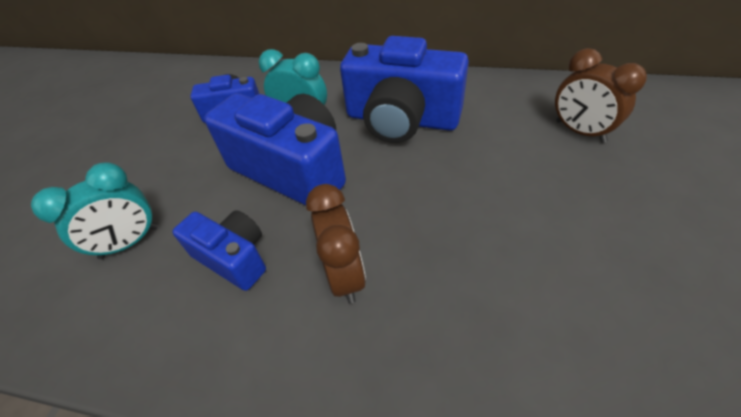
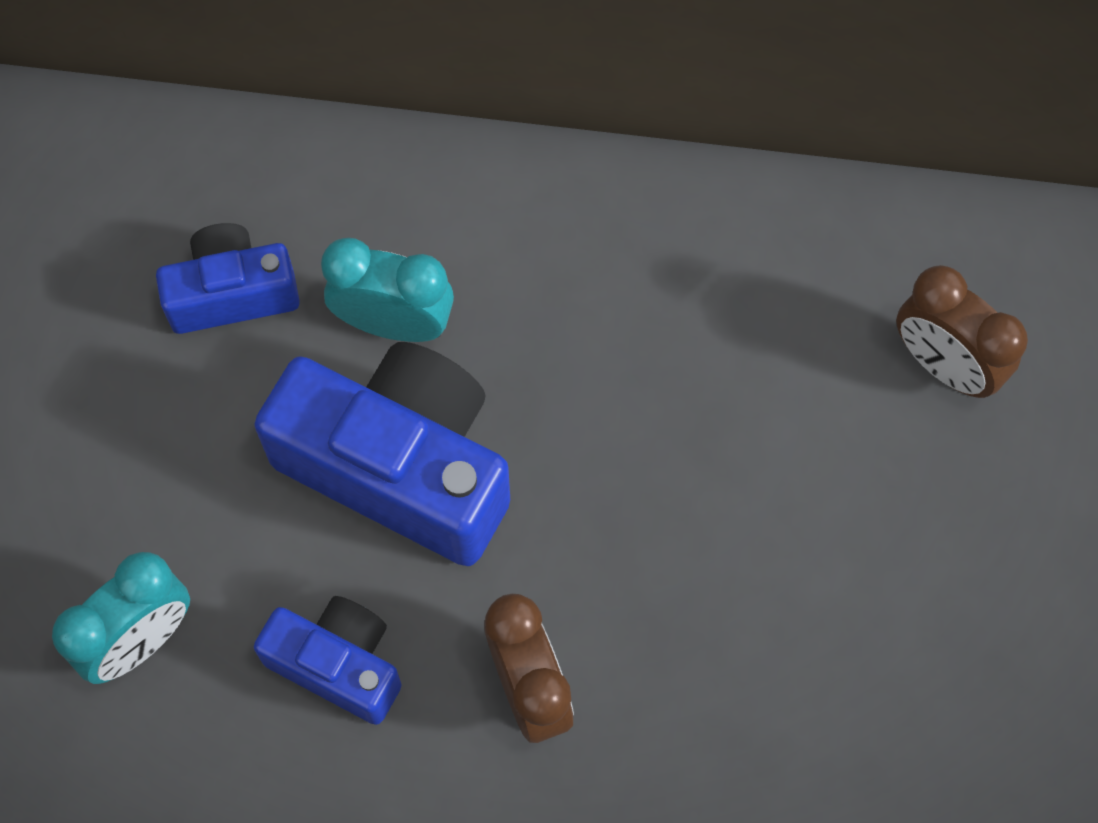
camera: 10 degrees left, 20 degrees up
(401, 120) = (603, 327): blue camera -> none

